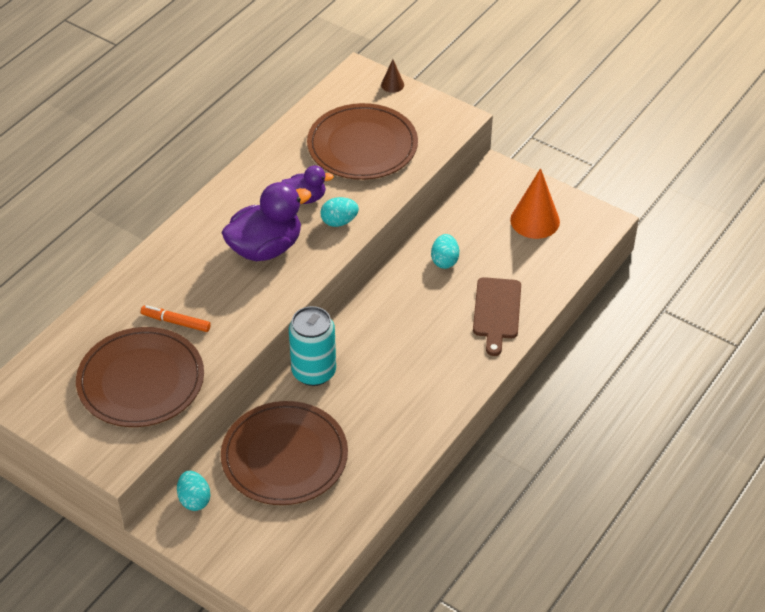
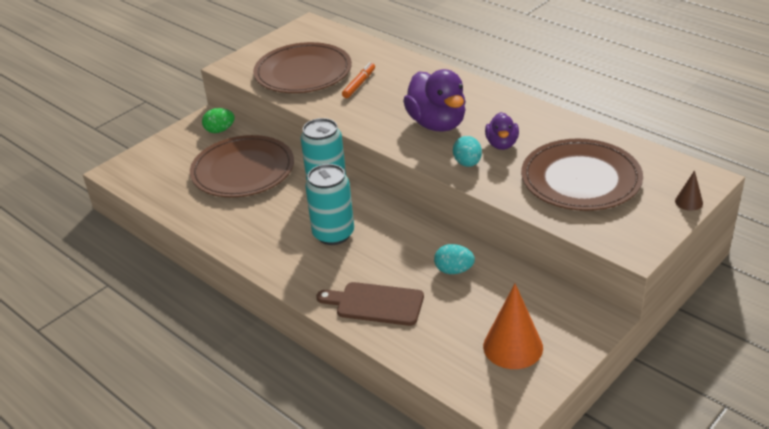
camera: 100 degrees right, 10 degrees down
(194, 500) = (220, 130): turquoise egg -> green egg
(398, 355) = (333, 234): none -> turquoise can

